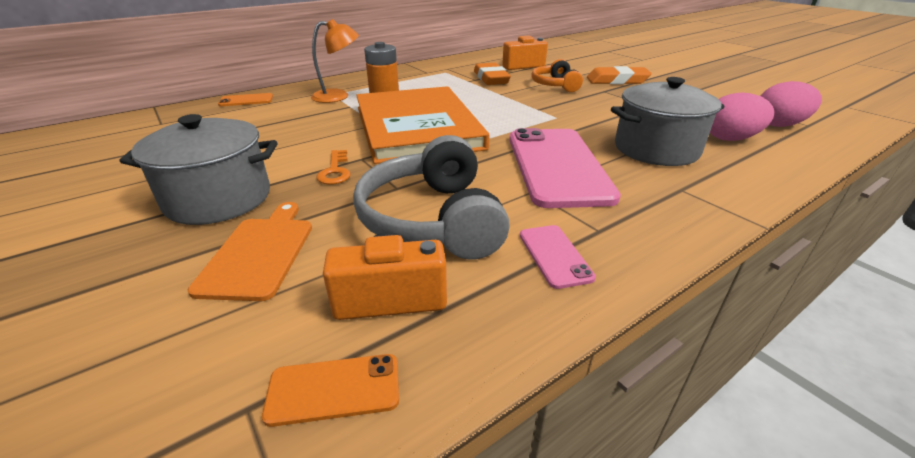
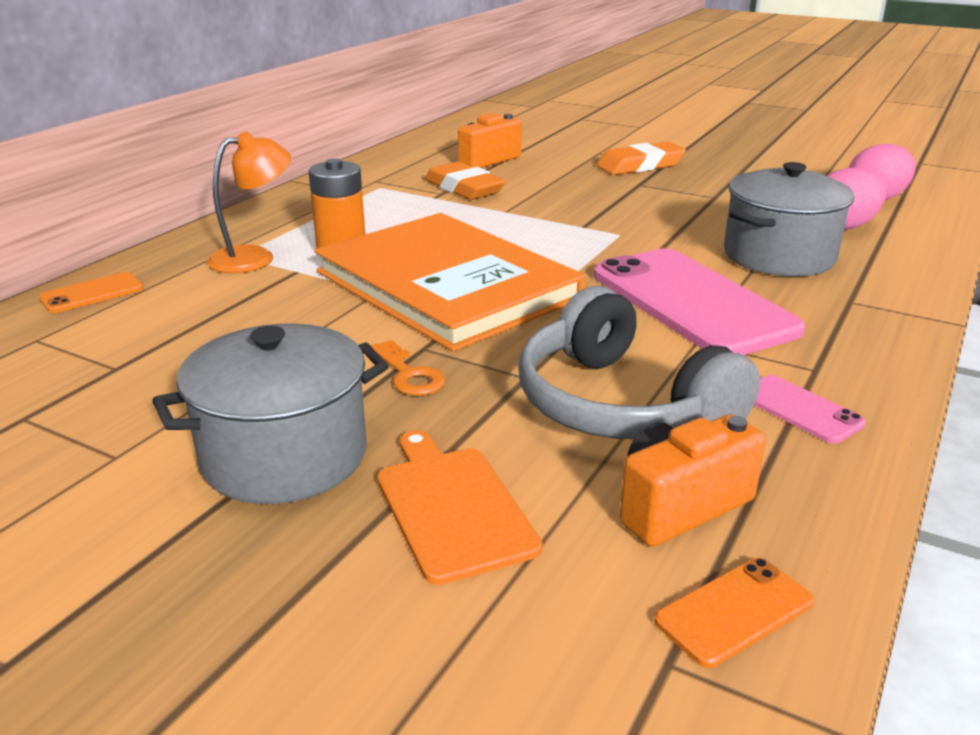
camera: 25 degrees left, 5 degrees down
(555, 85) = (567, 185): orange headphones -> none

